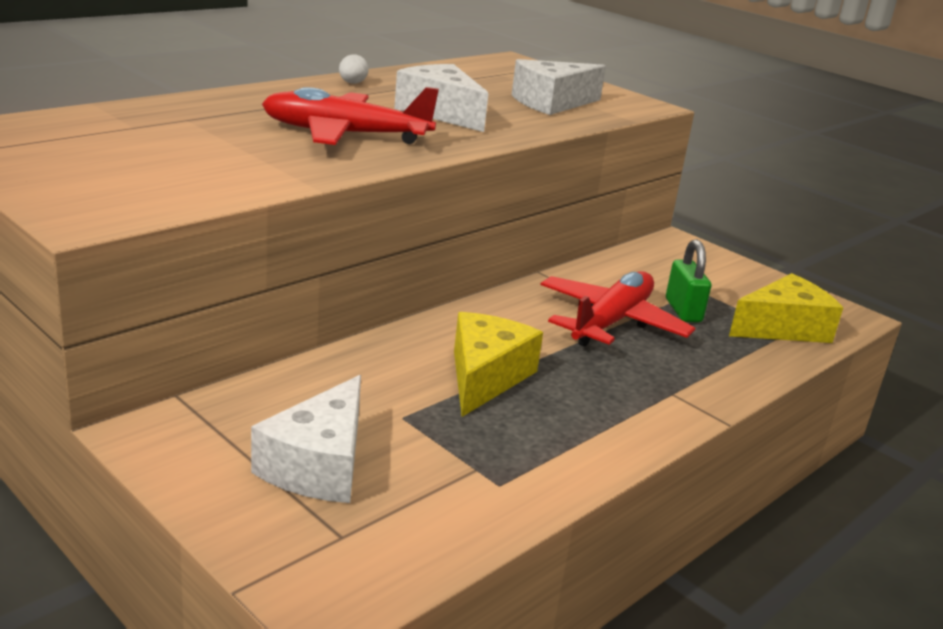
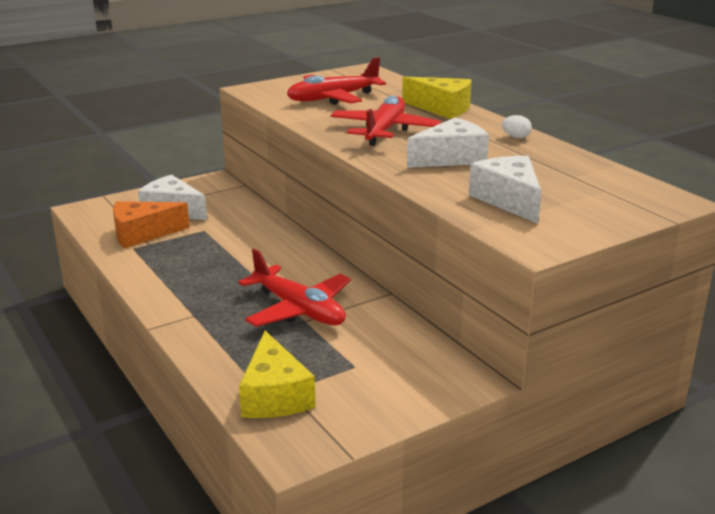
camera: 105 degrees right, 0 degrees up
(170, 157) = (332, 98): none -> red plane
(439, 483) = (142, 234): none -> orange cheese
(485, 377) = (236, 255): yellow cheese -> yellow cheese (442, 108)
(683, 311) = (314, 347): green padlock -> none

